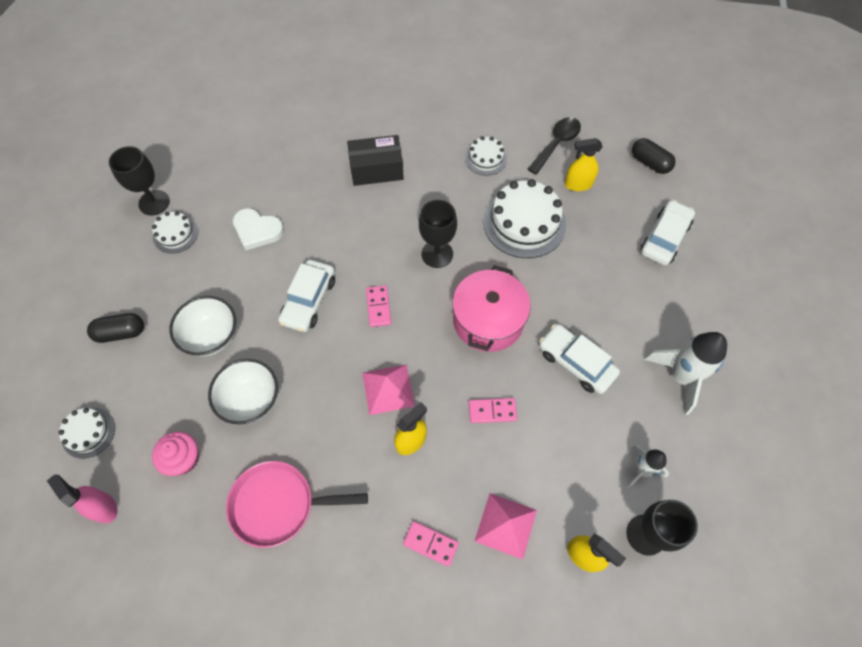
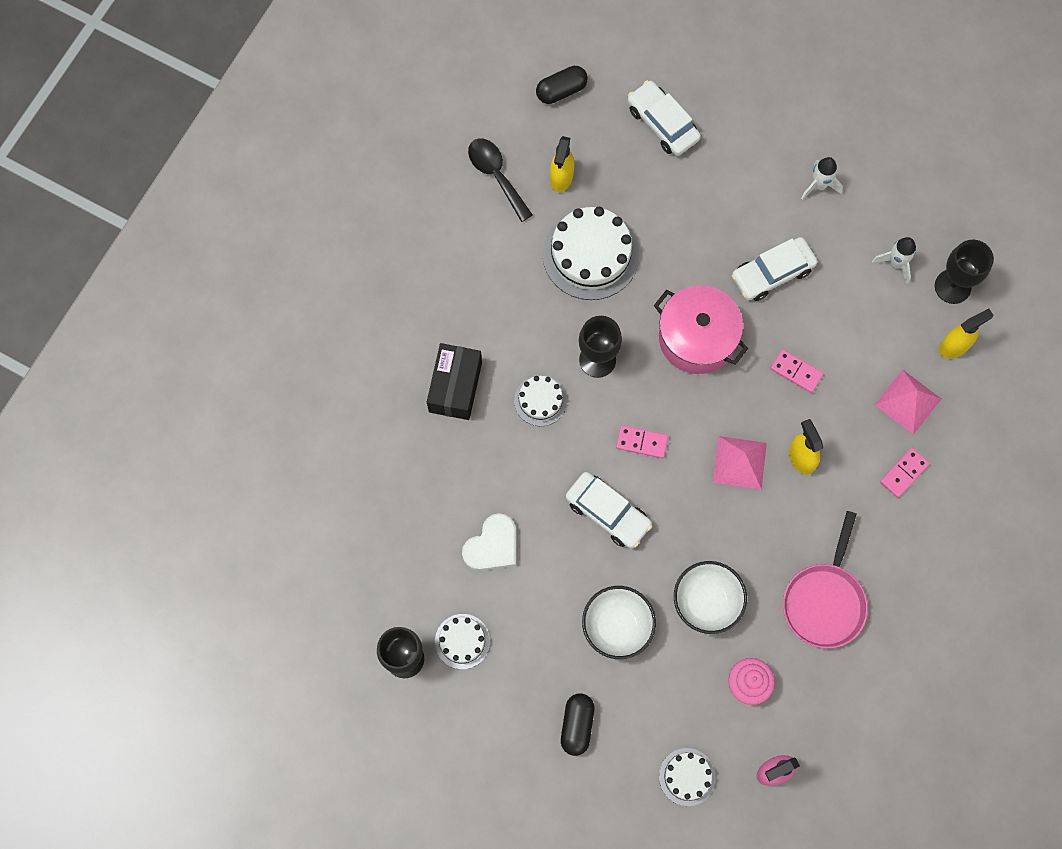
camera: 70 degrees left, 10 degrees up
(486, 158) = (486, 260): white cake -> white cake (540, 400)
(492, 411) = (796, 371): pink domino -> pink domino turned 75 degrees counterclockwise
(680, 377) = (819, 185): white rocket -> white rocket, size x0.59

